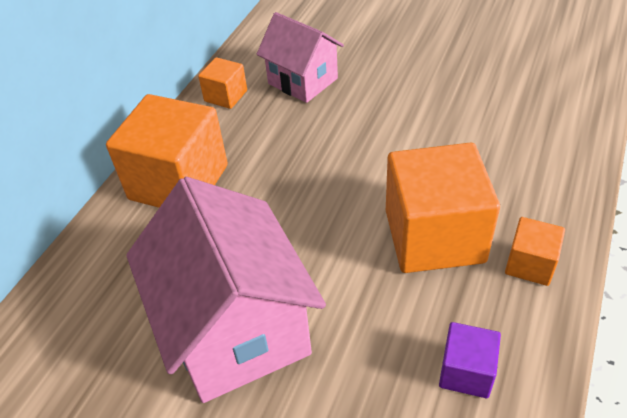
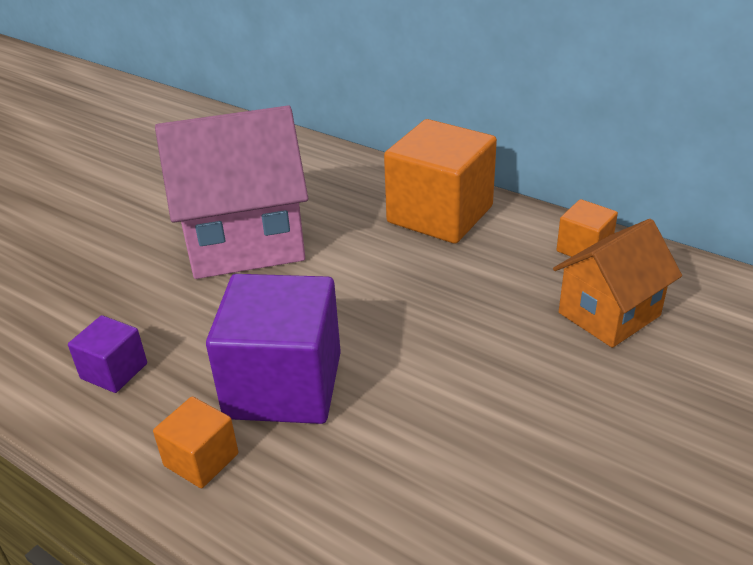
camera: 100 degrees right, 10 degrees down
(302, 81) = (609, 314): pink house -> orange house
(434, 236) = (284, 385): orange cube -> purple cube

